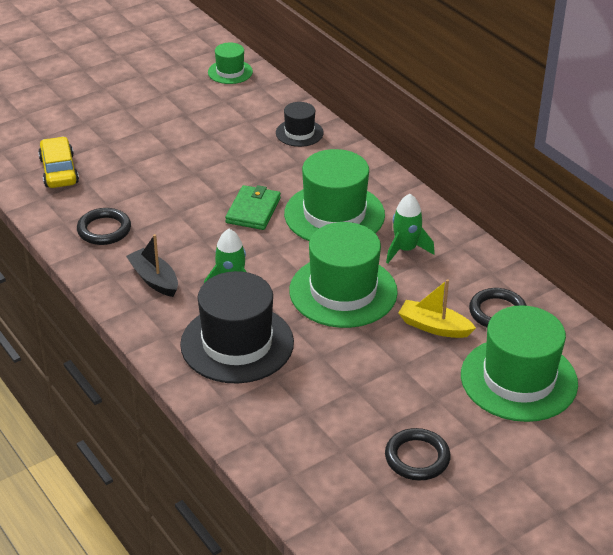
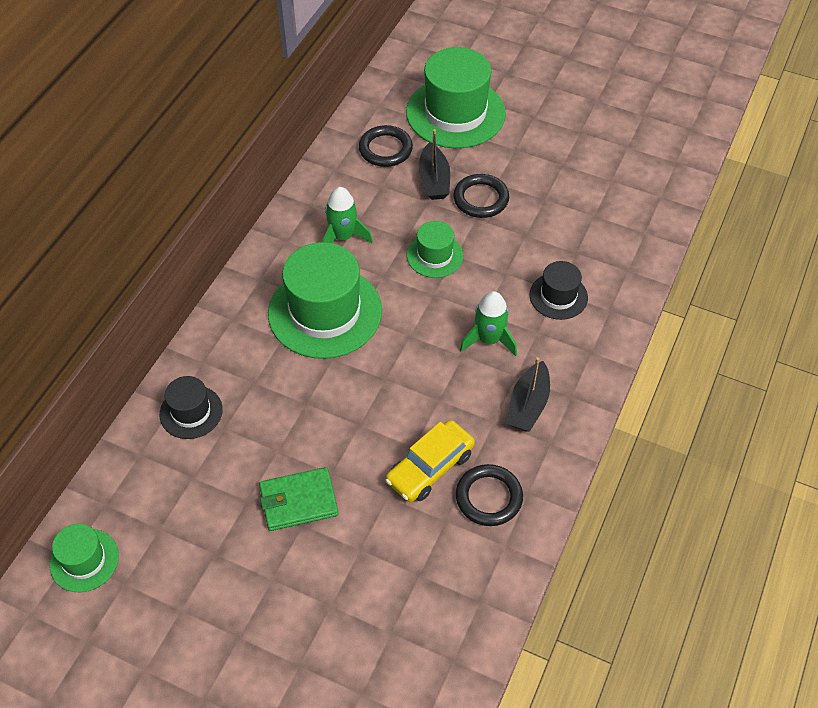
camera: 120 degrees left, 15 degrees up
(59, 171) = (419, 619): yellow car -> yellow car (430, 467)
(237, 343) = (558, 296): black hat -> black hat, size x0.52
(253, 210) = (363, 381): green wallet -> green wallet (298, 501)
(343, 291) = (434, 255): green hat -> green hat, size x0.52
(417, 458) = (582, 138): black ring -> black ring (481, 199)
(434, 327) = (434, 180): yellow boat -> black boat

